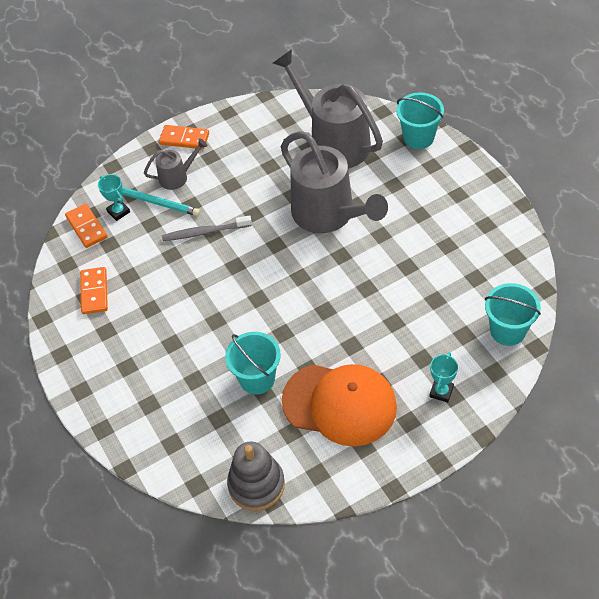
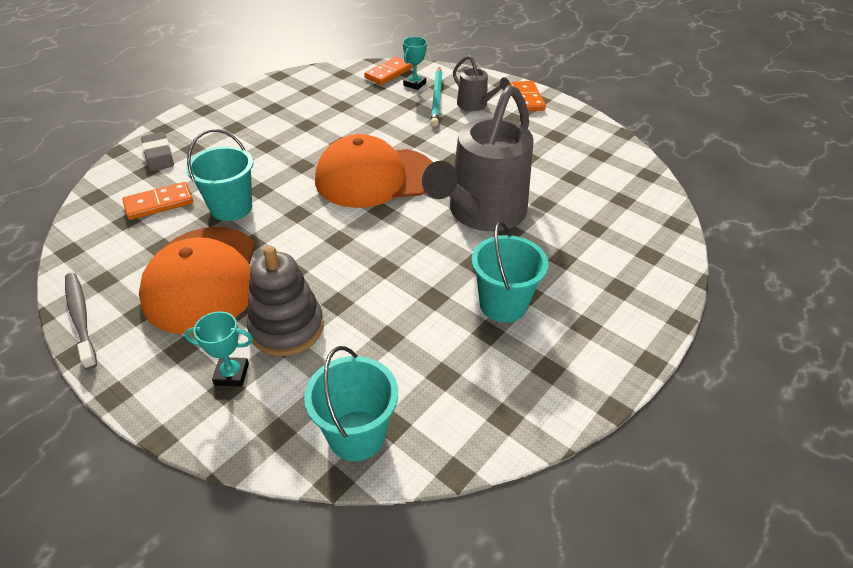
camera: 65 degrees right, 10 degrees down
(94, 292) = (316, 92): orange domino -> orange domino (159, 203)
(150, 432) = (158, 155): none -> grey eraser
(204, 232) = (413, 135): grey toothbrush -> grey toothbrush (81, 318)
(255, 272) = (375, 177): none -> orange cap
(256, 485) = (91, 236): grey stacking toy -> grey stacking toy (286, 327)
(333, 141) = (596, 193): grey watering can -> none
(418, 137) = (659, 265): turquoise bucket -> turquoise bucket (503, 304)

